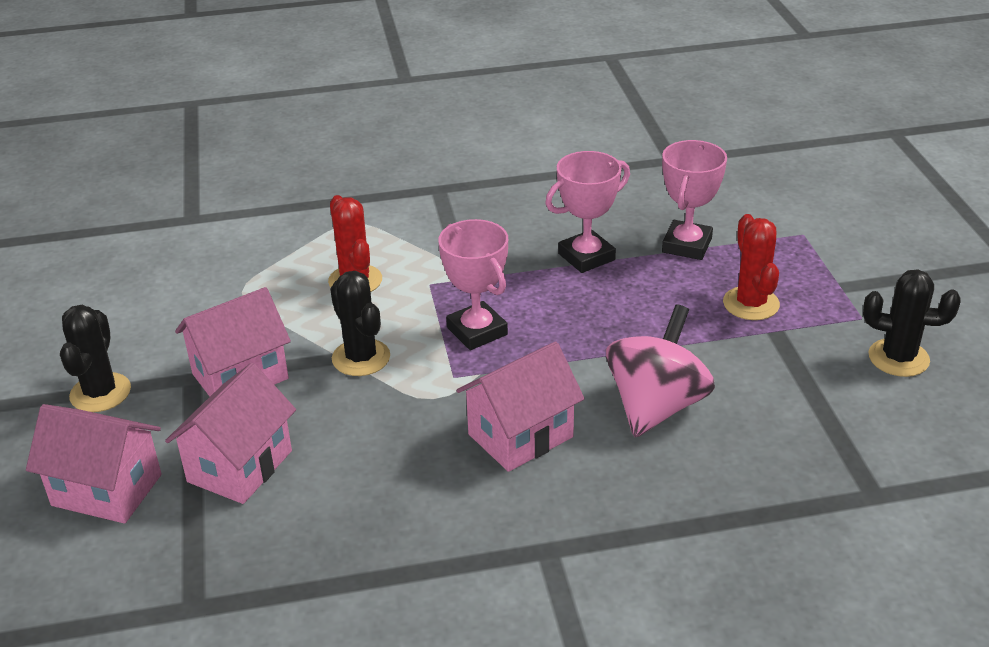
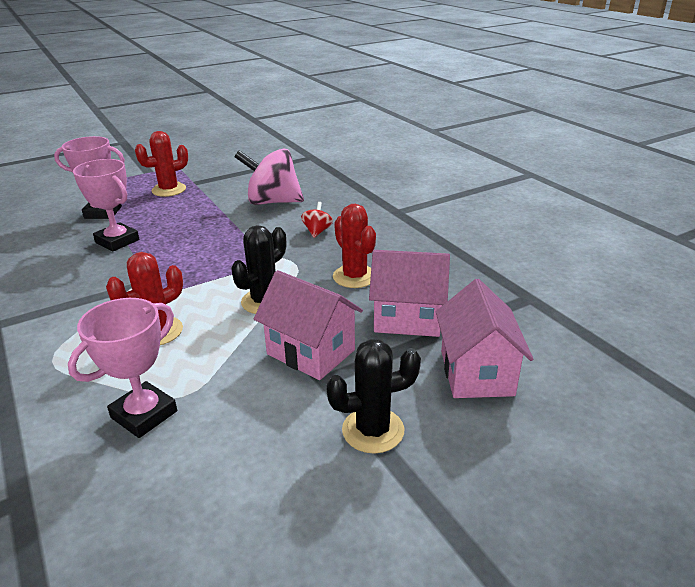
camera: 110 degrees left, 5 degrees down
(366, 444) = (354, 276): none -> red cactus
(477, 331) = (217, 263): pink trophy -> pink trophy (144, 414)
(520, 436) = (317, 231): pink house -> red spinning top
(898, 358) = (211, 158): black cactus -> none

